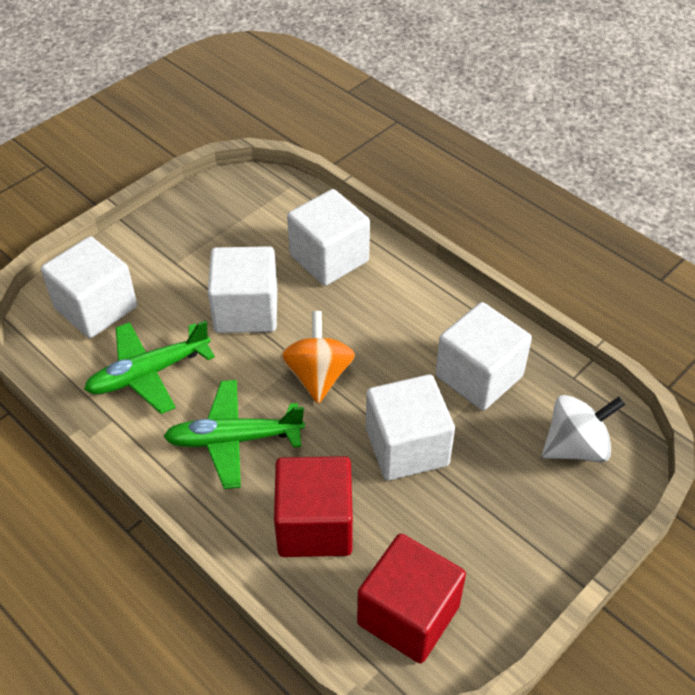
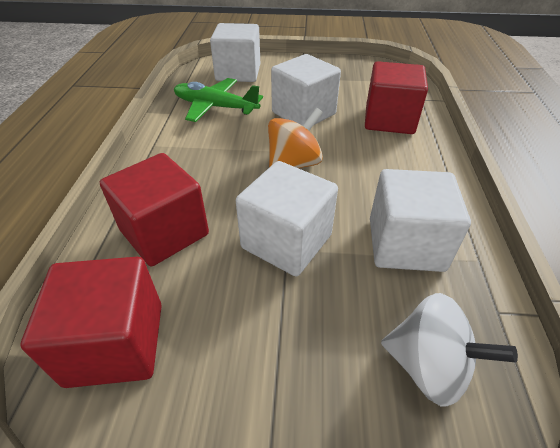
camera: 50 degrees right, 5 degrees down
(234, 439) = (201, 159): green plane -> none
(329, 258) = (389, 120): white cube -> red cube

